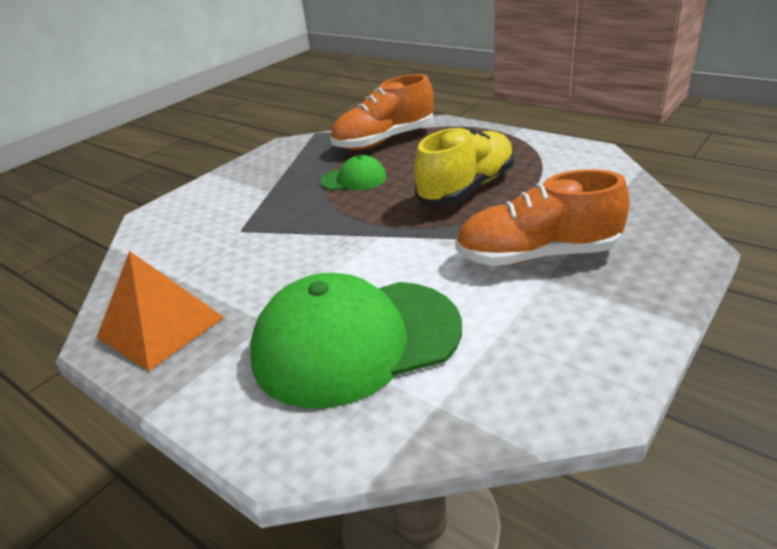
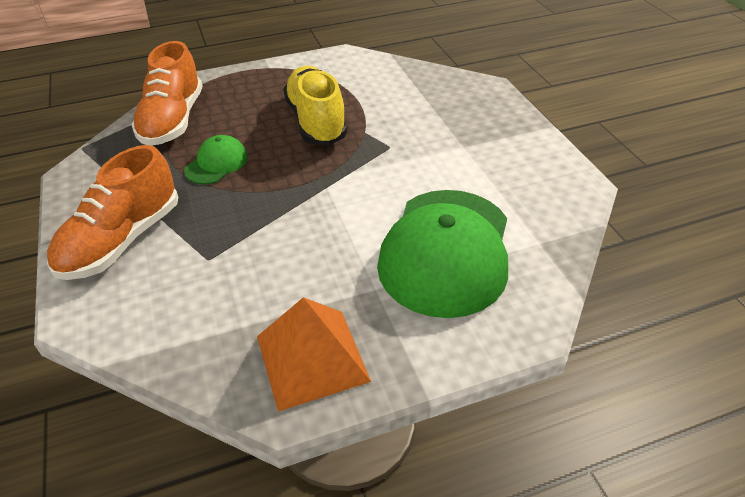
camera: 60 degrees left, 10 degrees up
(537, 255) = (436, 137): orange shoe -> orange shoe (122, 240)

